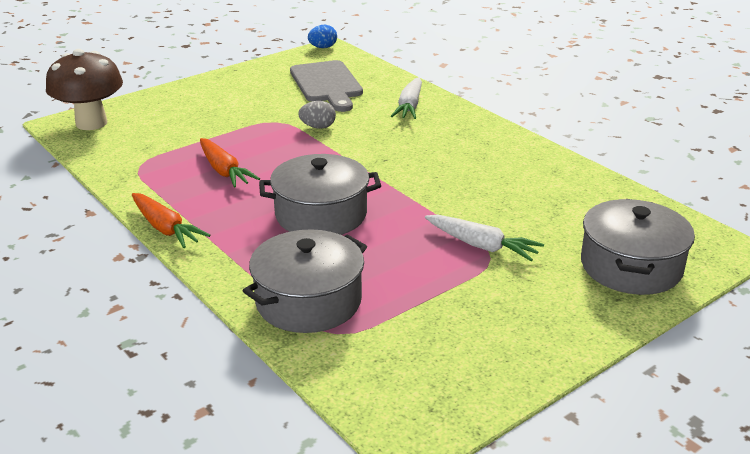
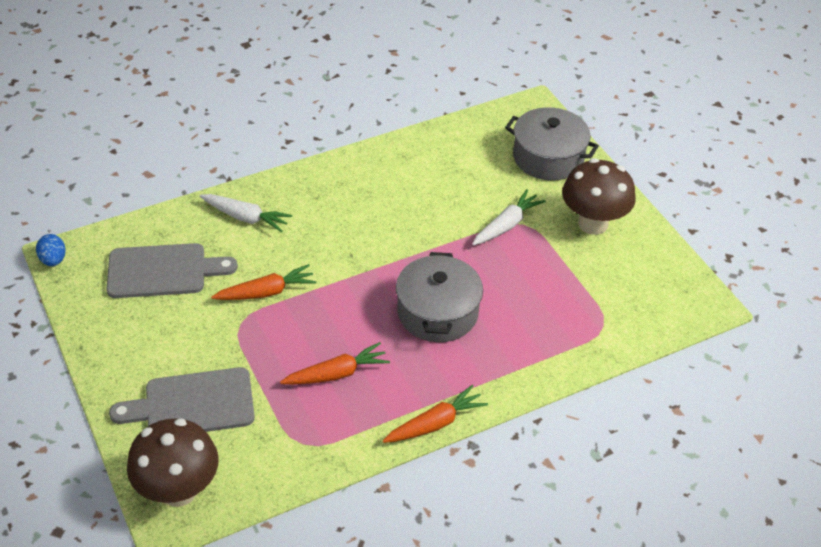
camera: 80 degrees left, 15 degrees up
(180, 116) = (193, 404): none -> grey cutting board
(308, 301) = (563, 336): grey pot -> none
(318, 127) = (266, 292): grey egg -> orange carrot
(523, 312) = (593, 224): none -> brown mushroom

